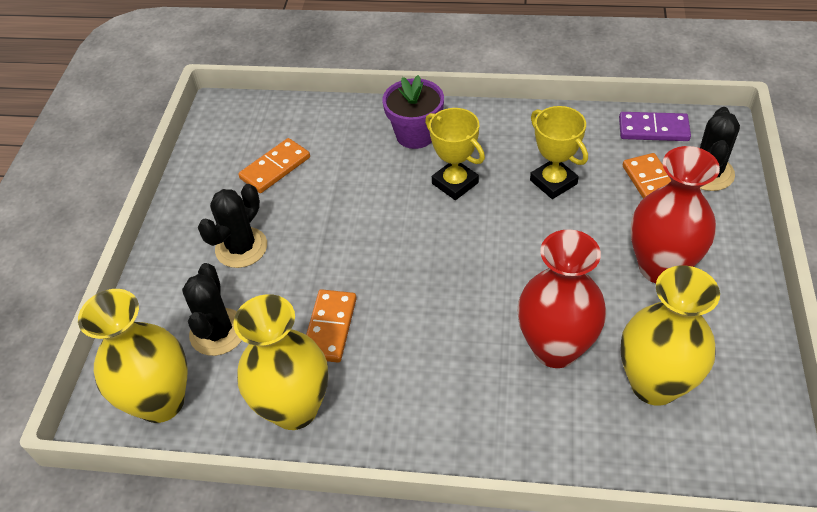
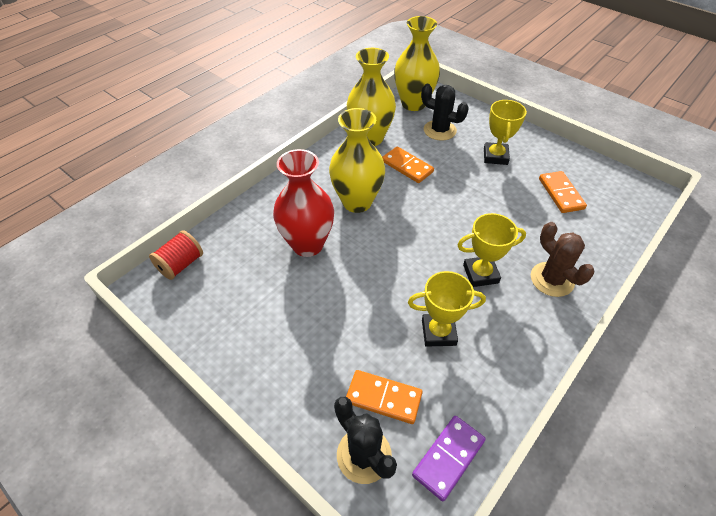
camera: 120 degrees right, 0 degrees up
(241, 248) = (495, 156): black cactus -> yellow trophy
(415, 135) = (552, 279): purple flower pot -> brown cactus
(654, 384) = (243, 272): yellow vase -> yellow vase (357, 202)
(660, 267) = (309, 339): red vase -> none
(716, 463) = (181, 264): none -> red spool

